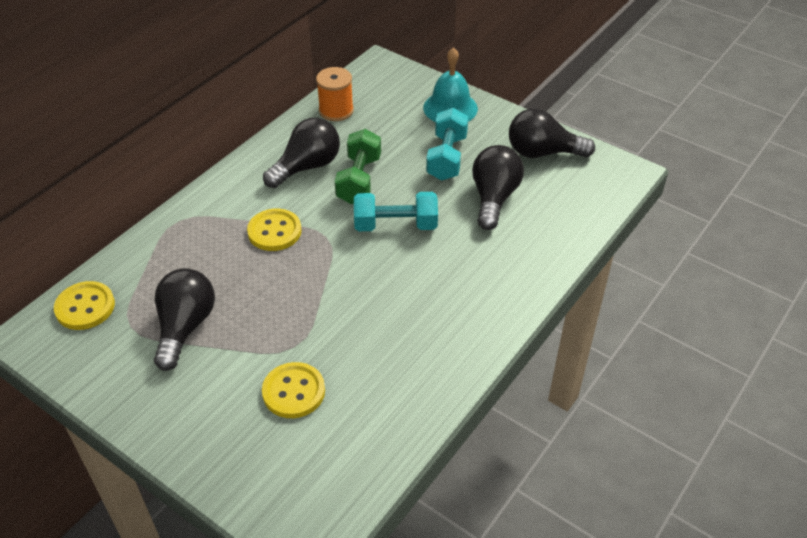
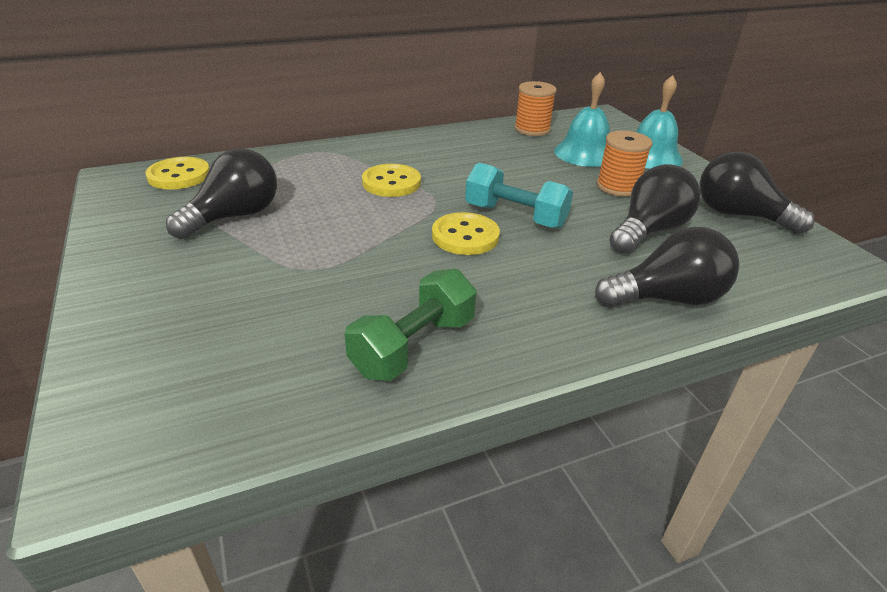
camera: 30 degrees right, 10 degrees down
(294, 392) = (264, 305): yellow button -> yellow button (465, 236)
(307, 167) = (468, 153): black light bulb -> black light bulb (667, 298)
(359, 180) = (509, 175): green dumbbell -> green dumbbell (413, 346)
(398, 126) = (584, 153): none -> turquoise bell
(447, 157) = (618, 187): turquoise dumbbell -> orange spool

